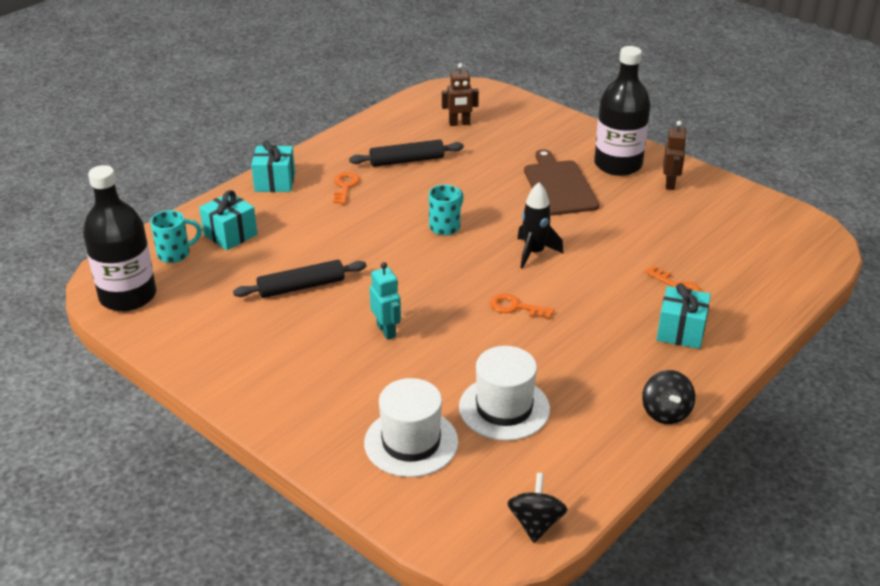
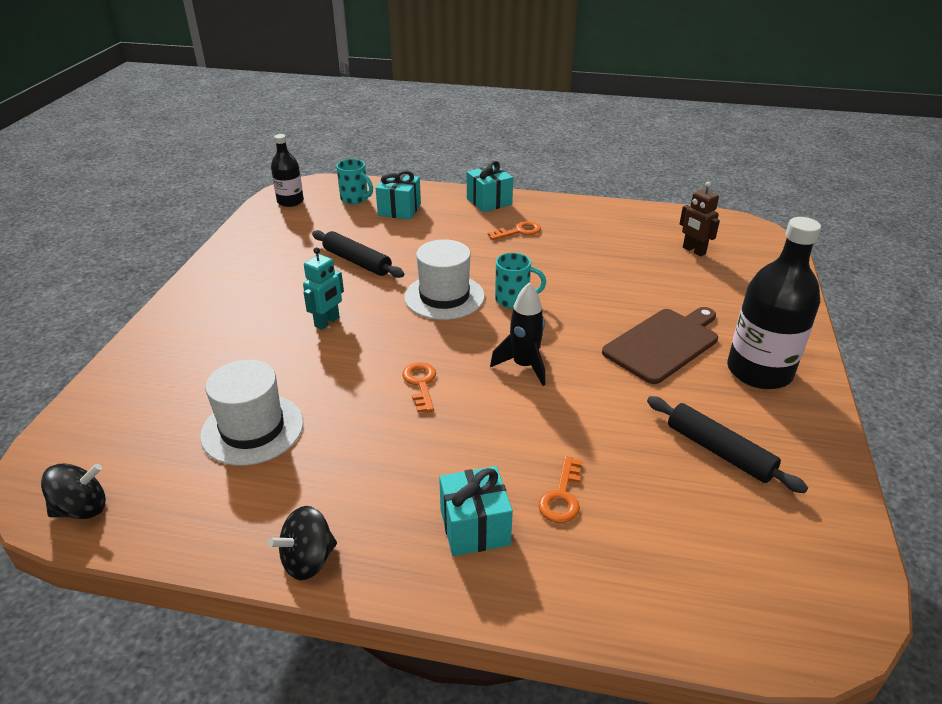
camera: 60 degrees right, 0 degrees up
(128, 296) = (290, 201): black bottle -> black bottle, size x0.57
(407, 161) = (594, 246): black rolling pin -> black rolling pin (719, 451)
(411, 442) = (176, 388): white hat -> white hat (444, 297)
(670, 184) = (774, 425): brown robot -> none

